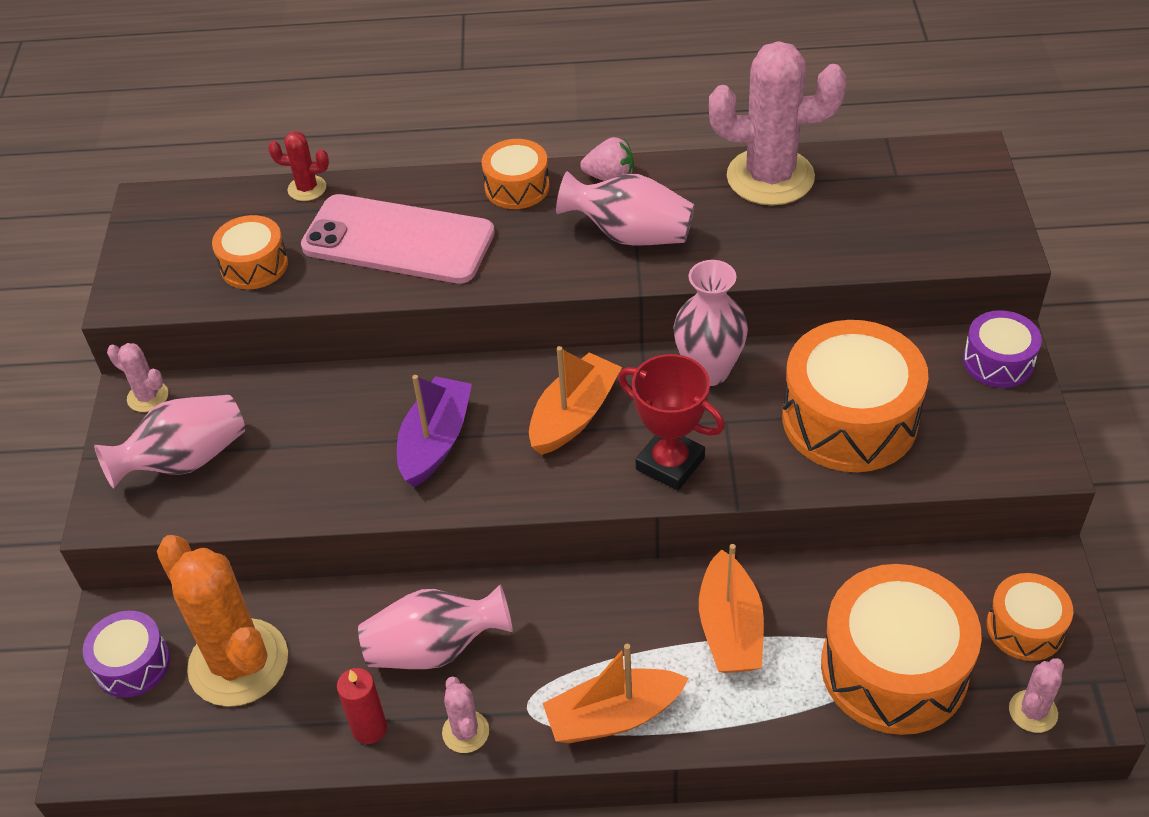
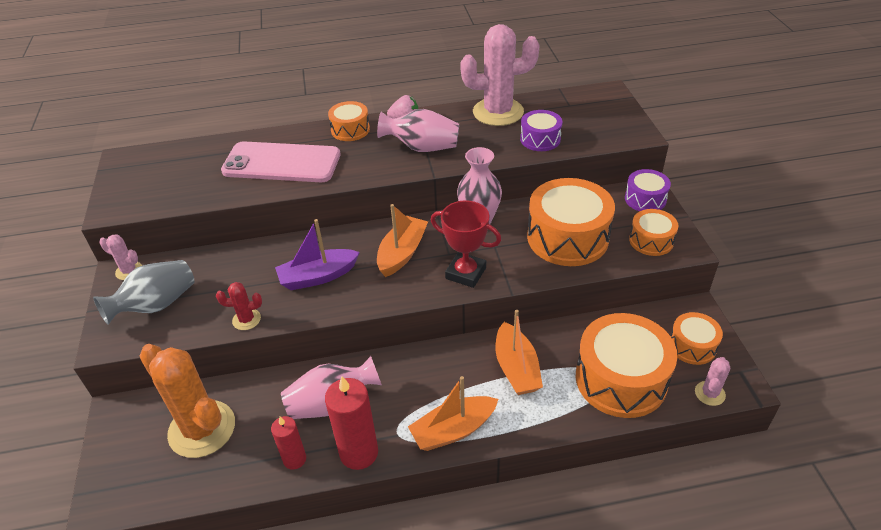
camera: 10 degrees left, 5 degrees down
(132, 664) = (129, 439): purple drum -> purple drum (540, 139)
(185, 460) = (156, 305): pink vase -> grey vase
(254, 265) = (192, 184): orange drum -> orange drum (651, 240)
(307, 188) = (222, 141): red cactus -> red cactus (246, 319)
(435, 441) = (318, 276): purple boat -> purple boat turned 120 degrees counterclockwise
(465, 732) = (359, 453): pink cactus -> red candle

